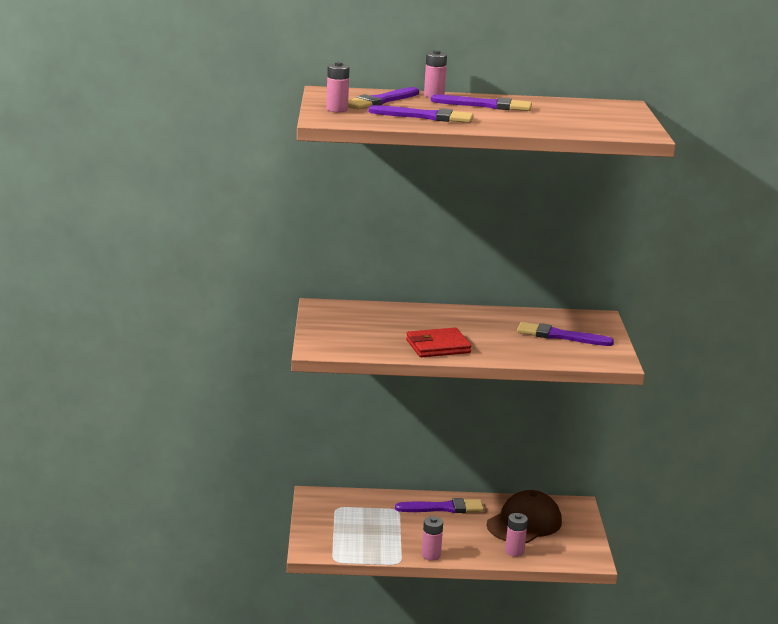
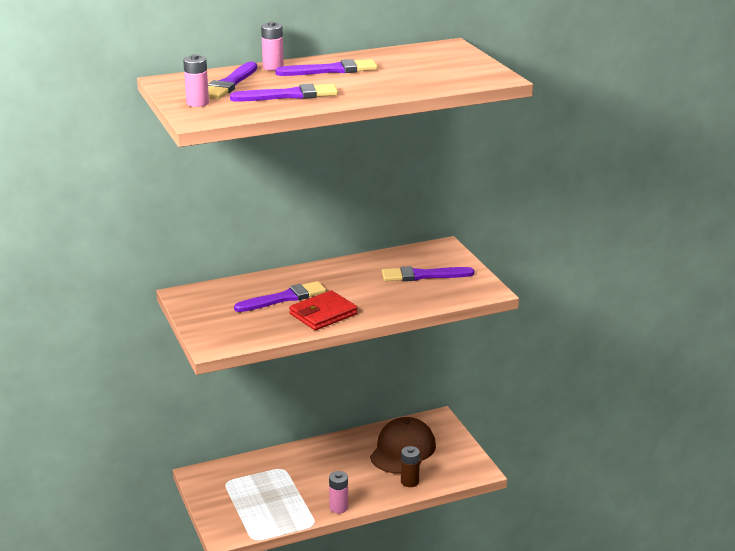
camera: 20 degrees left, 5 degrees up
(443, 508) = (324, 455): purple brush -> purple brush (284, 298)
(514, 551) = (409, 482): pink battery -> brown battery

